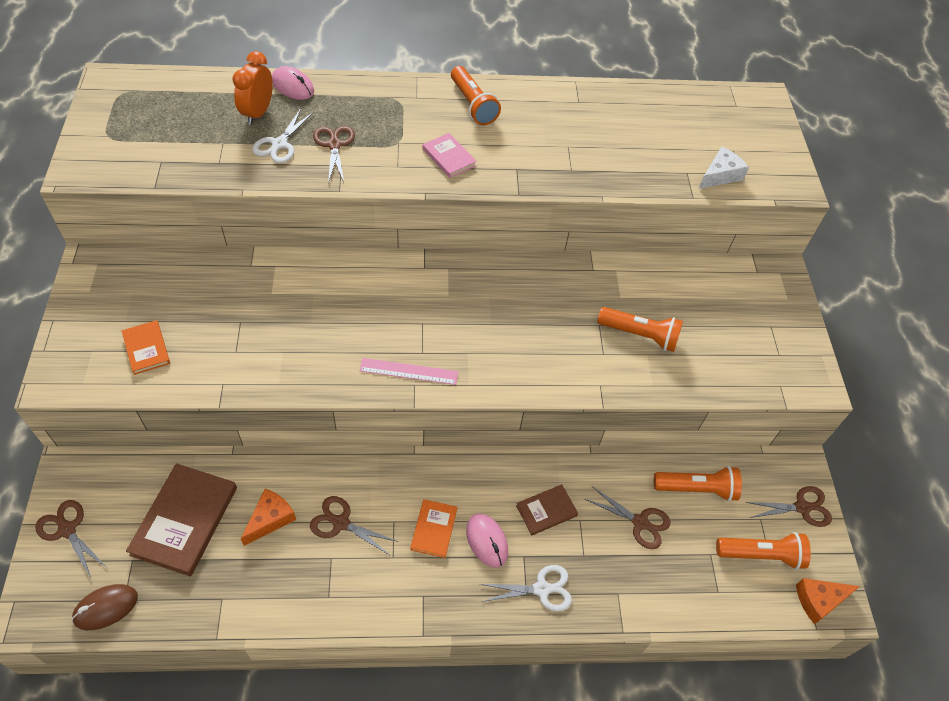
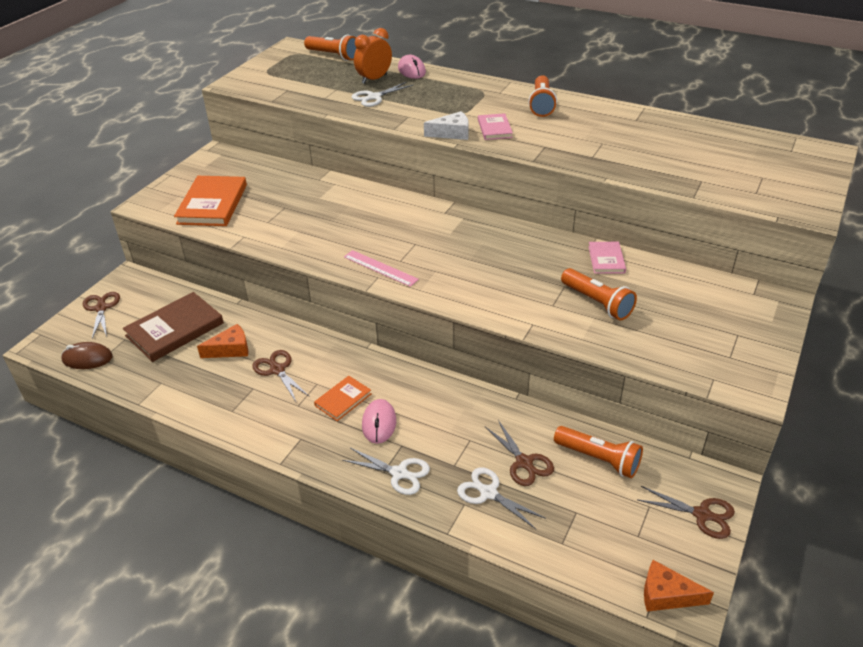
camera: 35 degrees right, 15 degrees down
(146, 349) = (212, 204): orange book -> orange book, size x1.85
(334, 145) = (413, 105): brown scissors -> none
(546, 511) = (445, 422): brown book -> none
(615, 276) = (606, 259): none -> pink book
(631, 571) = (488, 493): none -> white scissors
(720, 175) = (734, 189): white cheese -> white cheese (452, 133)
(761, 555) = (629, 533): orange flashlight -> orange flashlight (333, 56)

